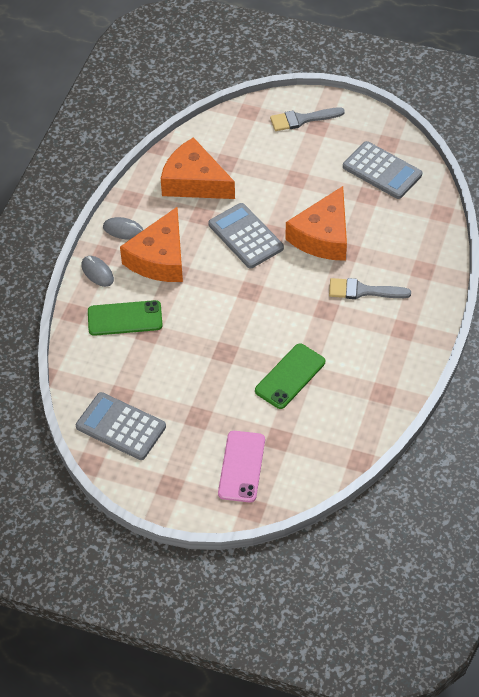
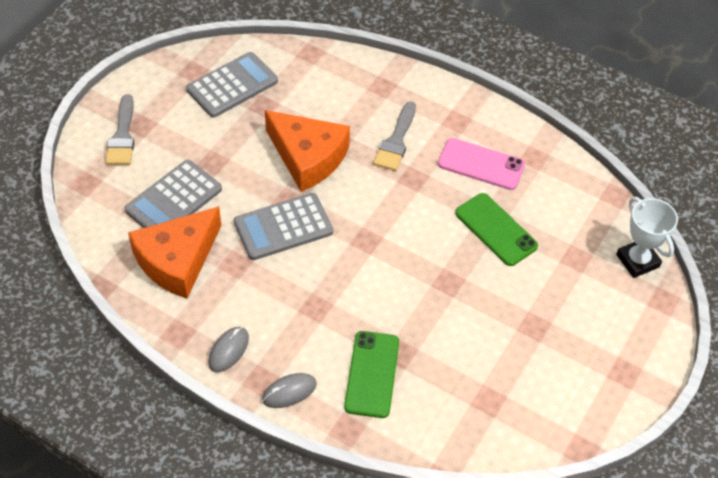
camera: 80 degrees left, 0 degrees up
(121, 427) = (534, 407): grey calculator -> grey calculator (173, 200)
(159, 258) = (288, 320): orange cheese -> none
(241, 466) = (607, 298): pink phone -> pink phone (481, 164)
(290, 485) = (637, 261): none -> white trophy

